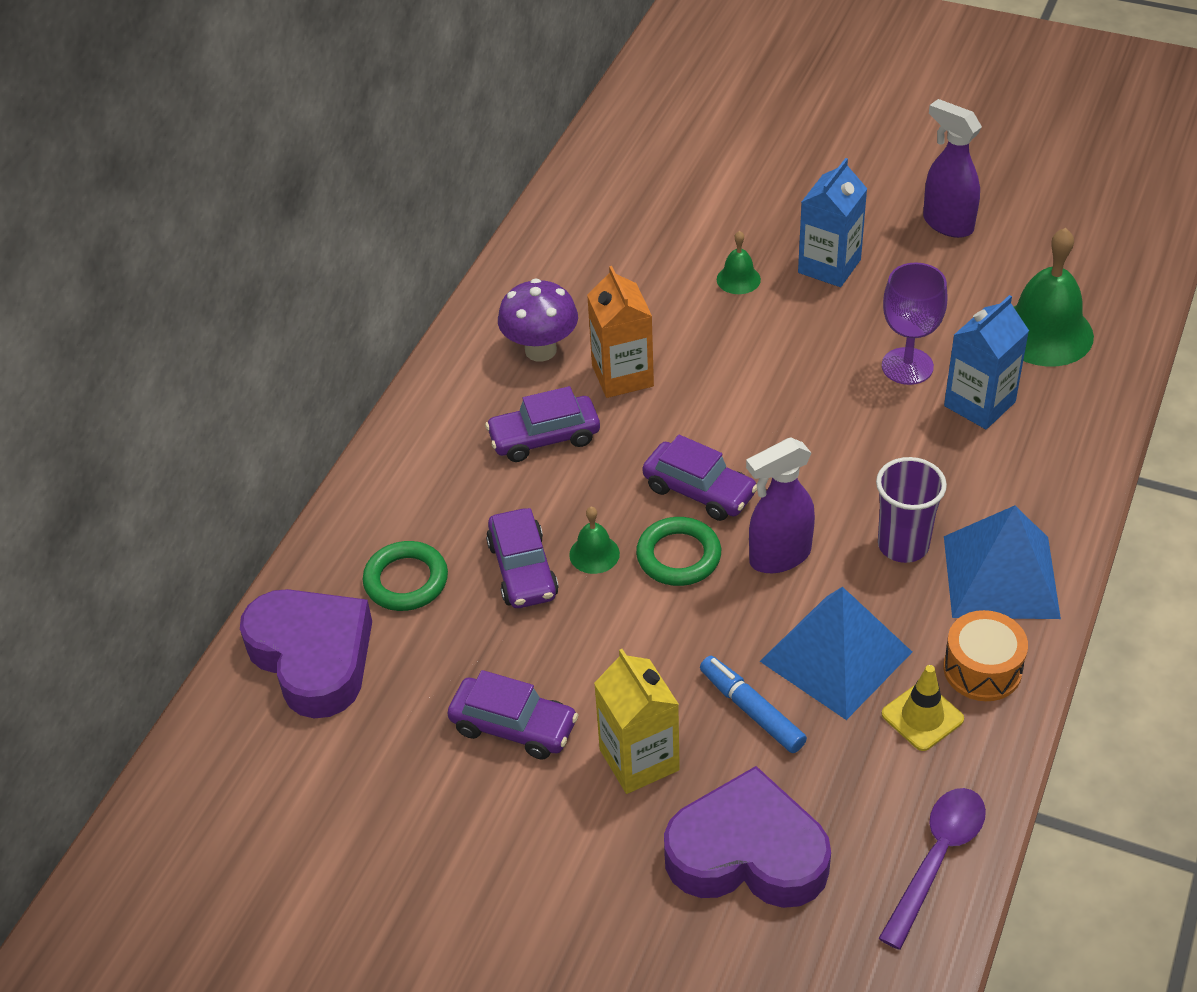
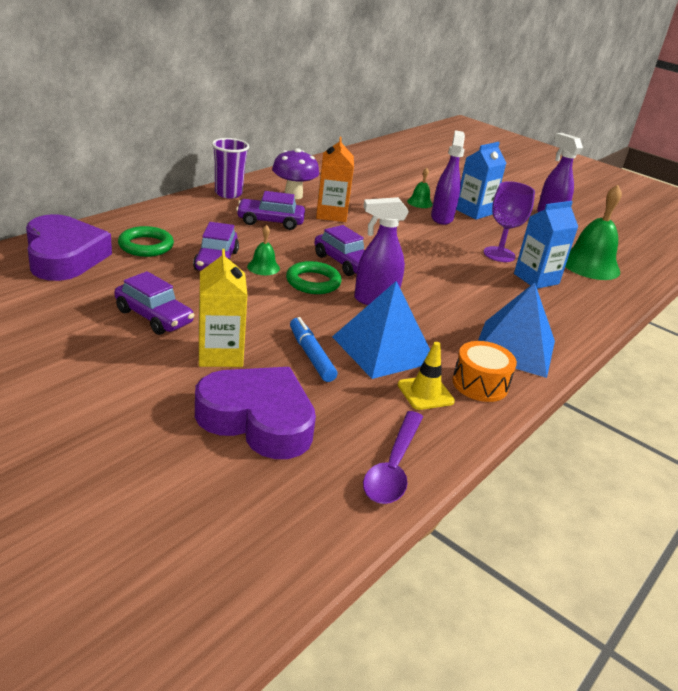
camera: 10 degrees right, 15 degrees down
(788, 307) = (442, 218): none -> purple spray bottle
(903, 545) = (457, 317): purple cup -> purple cup (228, 193)
(936, 859) = (393, 467): purple spoon -> purple spoon turned 150 degrees clockwise

